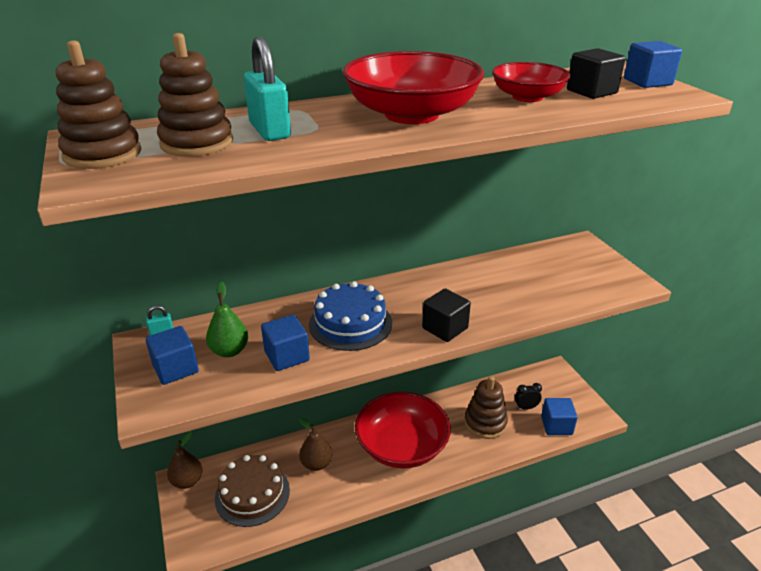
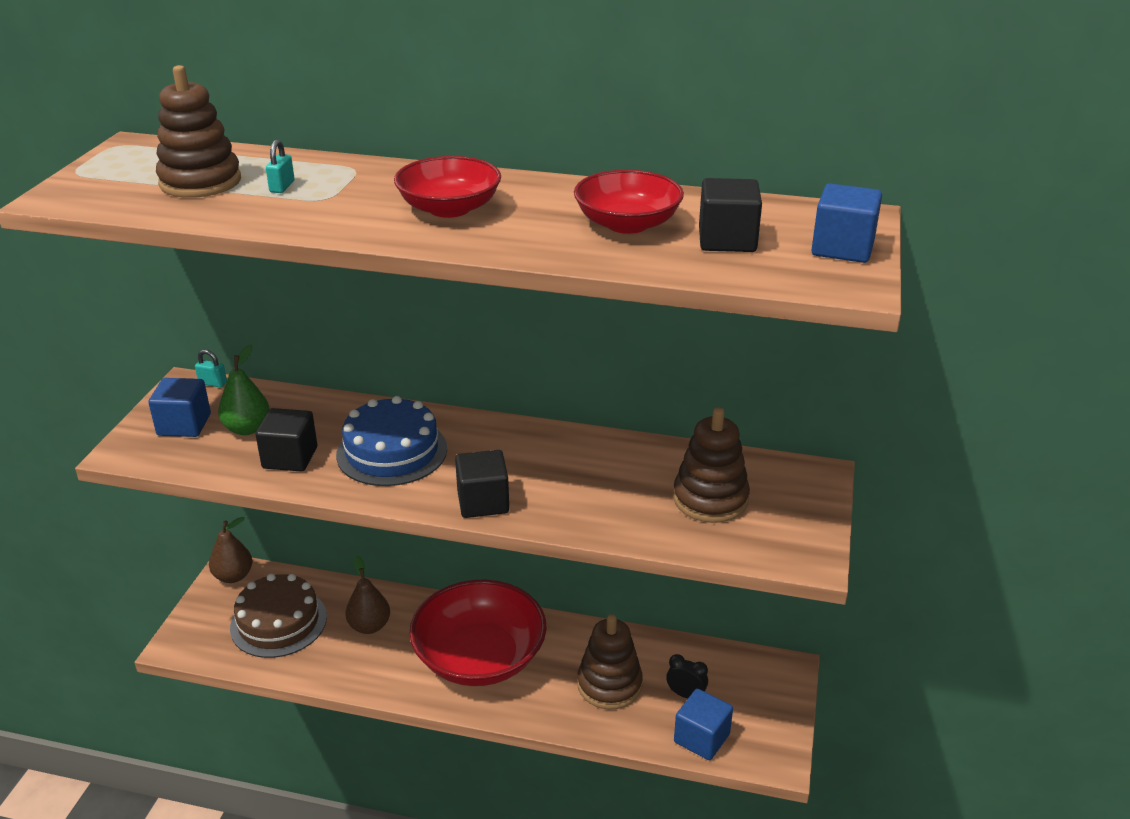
camera: 35 degrees right, 0 degrees up
(103, 154) = (114, 171): brown stacking toy -> brown stacking toy (710, 499)
(270, 131) = (282, 187): turquoise padlock -> turquoise padlock, size x0.46
(287, 356) = (290, 458): blue cube -> black cube
(411, 114) = (449, 208): red bowl -> red bowl, size x0.59

